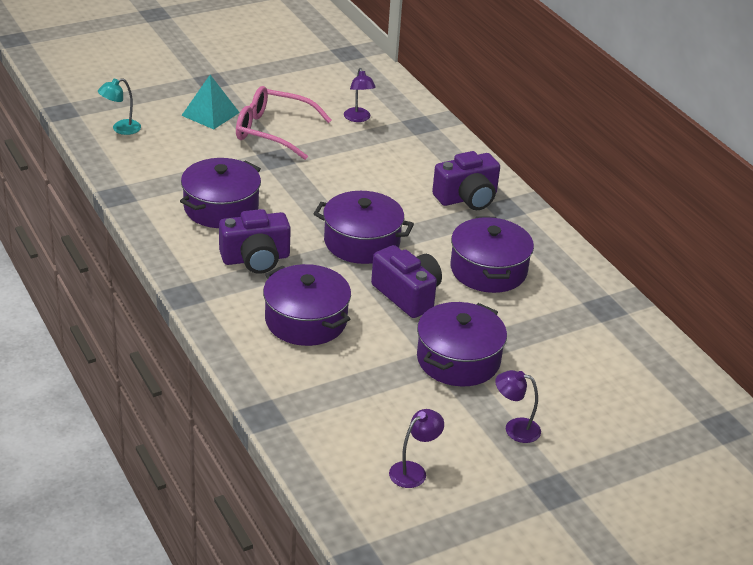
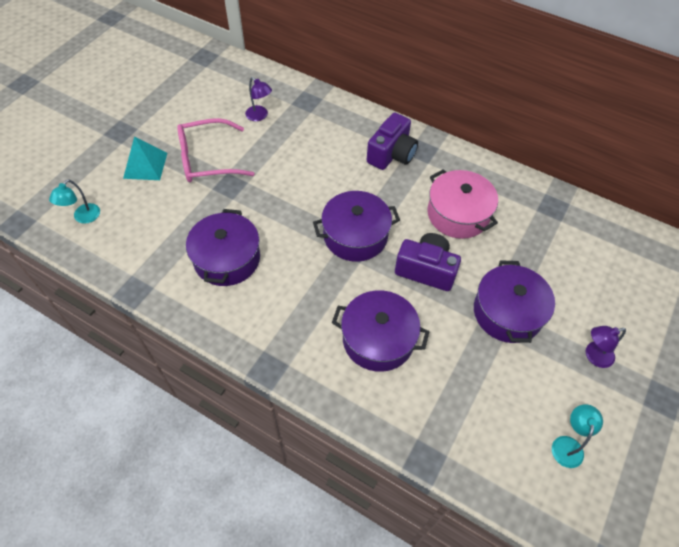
camera: 30 degrees left, 20 degrees up
(256, 259) = (293, 297): purple camera -> none
(413, 471) = (568, 444): purple lamp -> turquoise lamp
(488, 270) = (458, 214): purple pot -> pink pot

